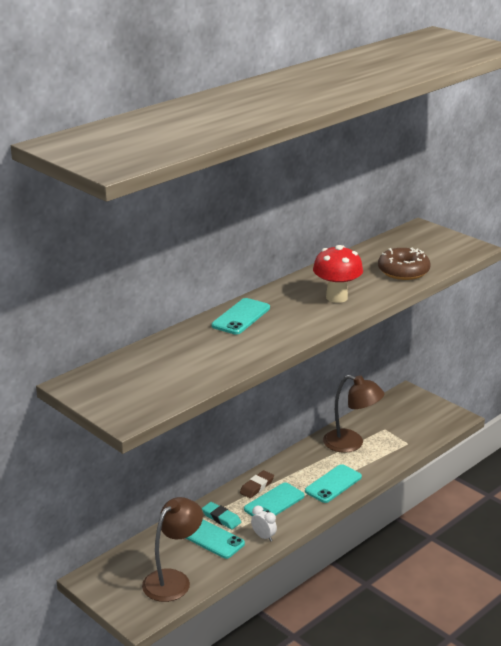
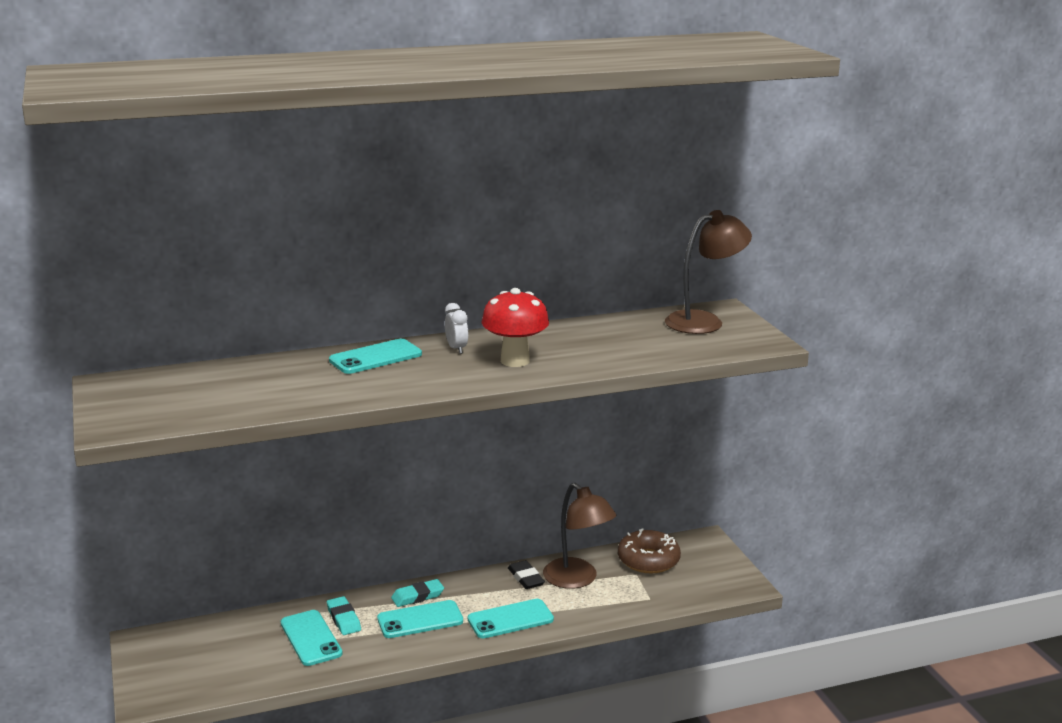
camera: 25 degrees right, 5 degrees down
(173, 580) = (225, 670): brown lamp -> brown lamp (704, 321)
(257, 487) = (417, 596): brown eraser -> turquoise eraser
(263, 537) = (370, 654): white clock -> white clock (456, 349)
(317, 452) = (526, 578): none -> black eraser
(403, 271) = (636, 350): brown donut -> brown donut (648, 560)

